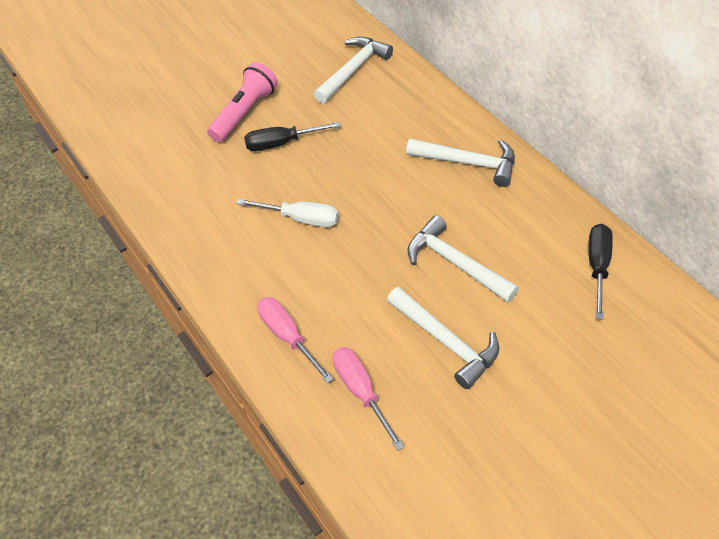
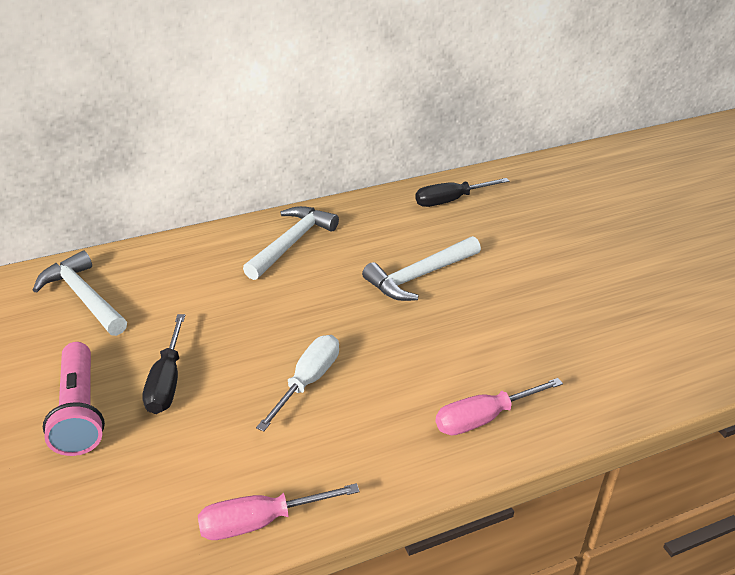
camera: 80 degrees left, 15 degrees down
(245, 112) = (80, 411): pink flashlight -> pink flashlight turned 150 degrees counterclockwise
(360, 391) = (564, 369): pink screwdriver -> pink screwdriver (259, 522)
(446, 341) = (513, 300): white hammer -> none
(597, 266) = (450, 201): black screwdriver -> black screwdriver turned 45 degrees counterclockwise

